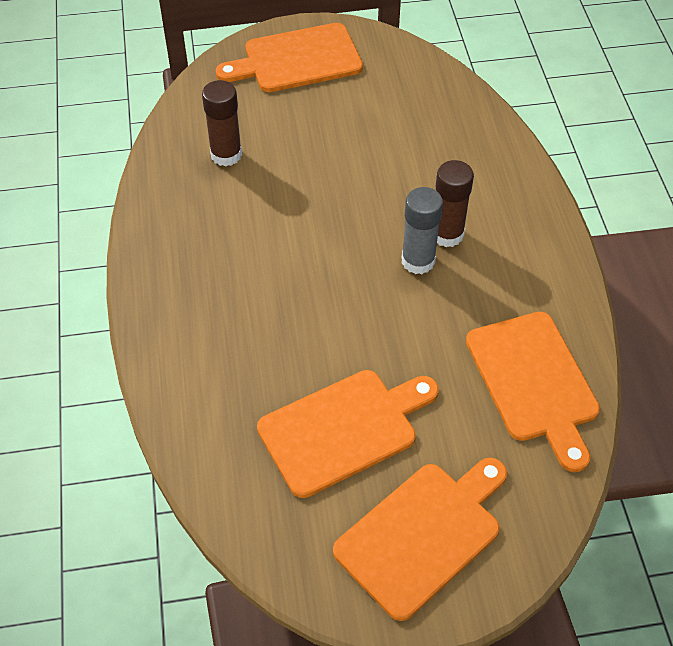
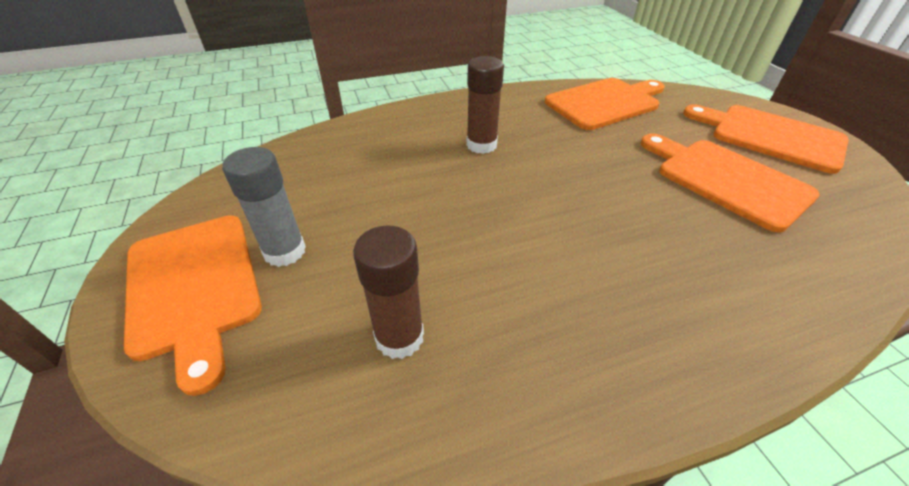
camera: 100 degrees left, 10 degrees down
(418, 261) = (519, 157): grey glue stick -> grey glue stick (285, 251)

